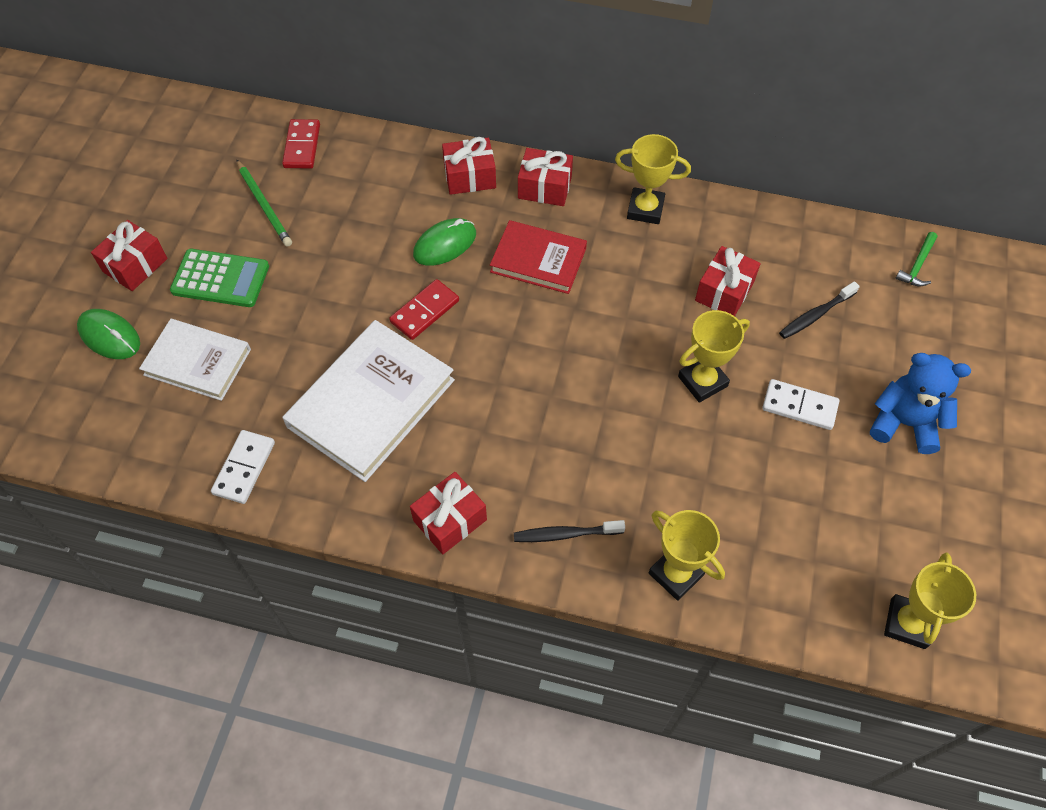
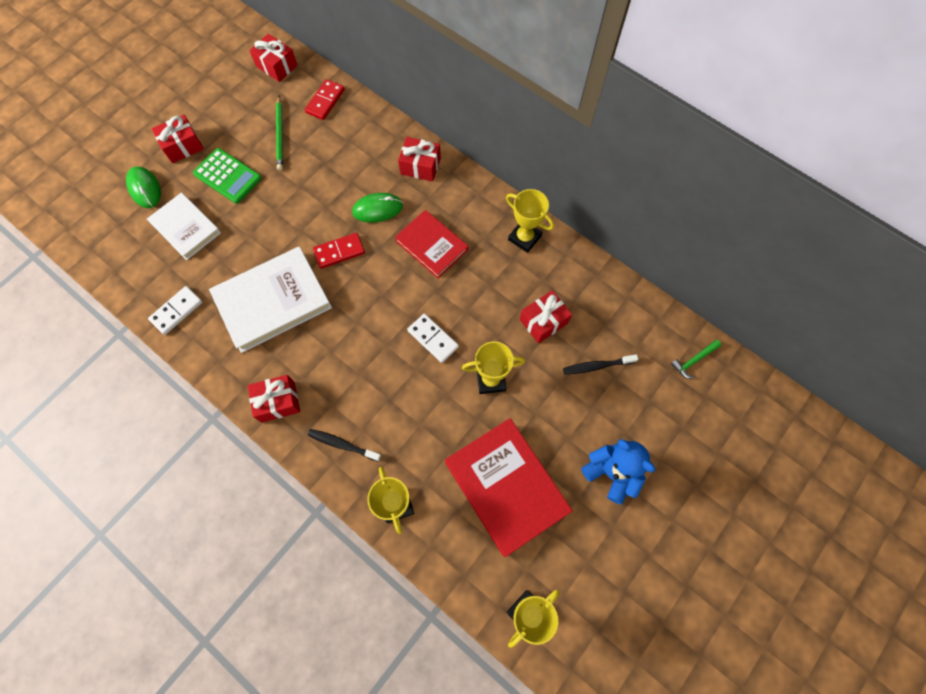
camera: 25 degrees right, 10 degrees up
(544, 187) = (465, 194): red gift -> red gift (277, 66)
(795, 493) = (506, 487): none -> red book
(799, 406) = (546, 427): white domino -> white domino (433, 339)

